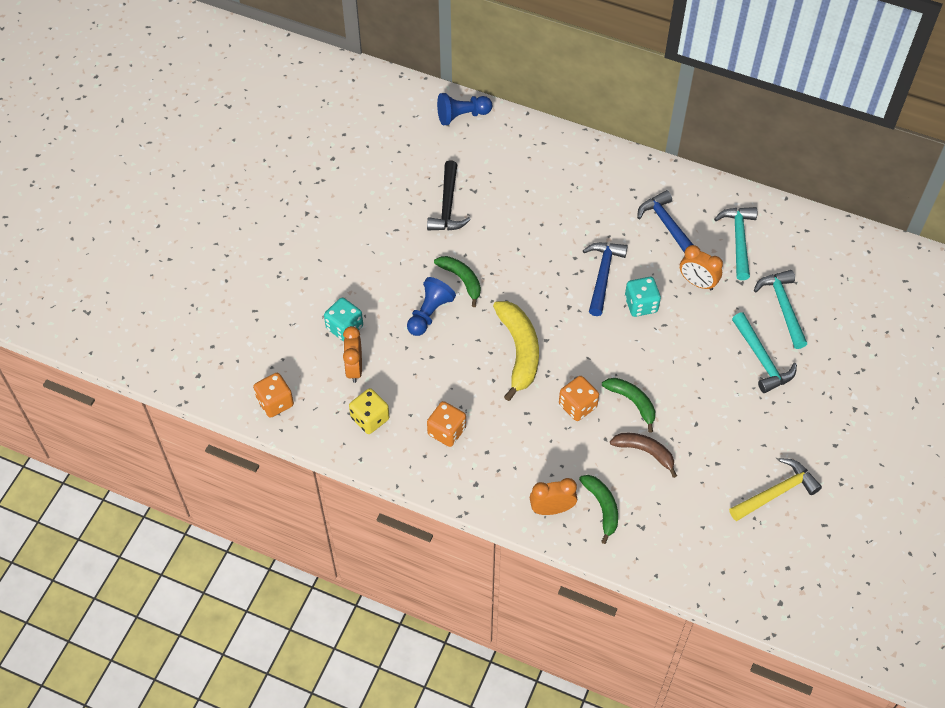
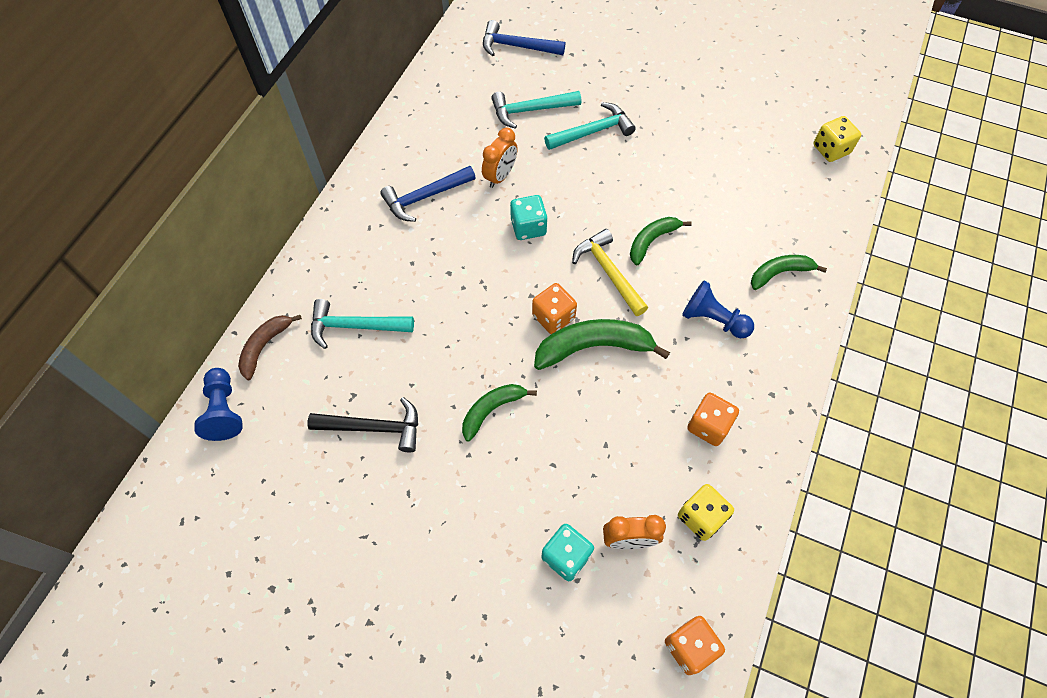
camera: 90 degrees left, 5 degrees up
(429, 313) = (542, 448): blue pawn -> blue pawn (713, 319)
(519, 351) = (593, 347): yellow banana -> green banana
(552, 509) = (790, 319): orange clock -> none
(577, 406) = (661, 291): orange dice -> orange dice (553, 317)
(603, 275) = (488, 261): blue hammer -> blue hammer (517, 46)
(645, 452) = (710, 233): brown banana -> brown banana (265, 346)
(738, 240) = (447, 138): turquoise hammer -> turquoise hammer (355, 326)
(763, 580) = (831, 149): none -> yellow dice
(776, 492) = (739, 133): yellow hammer -> yellow hammer (608, 272)

